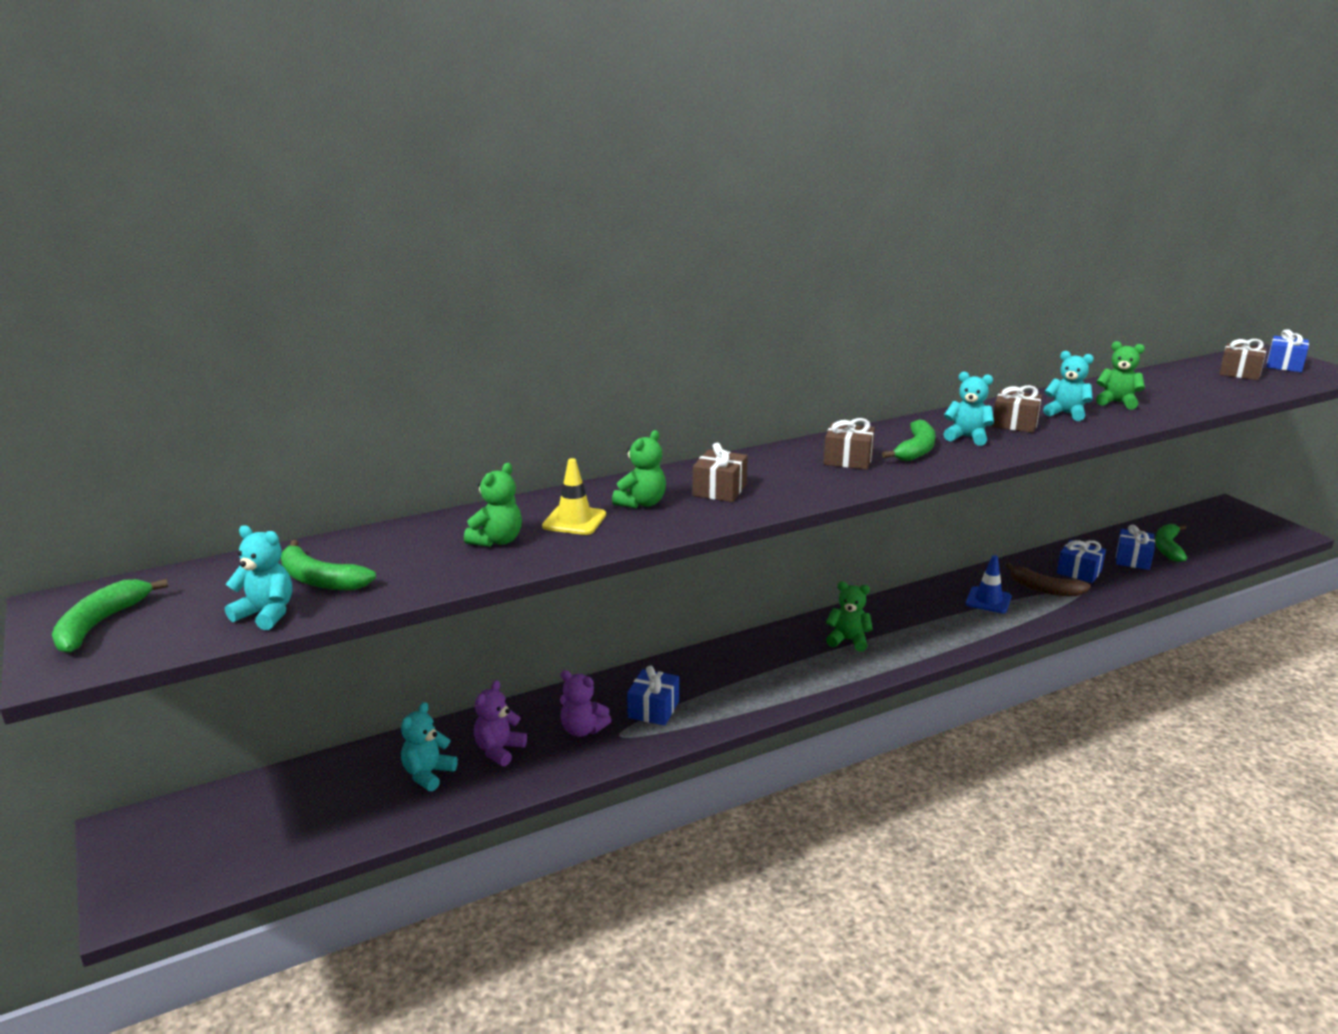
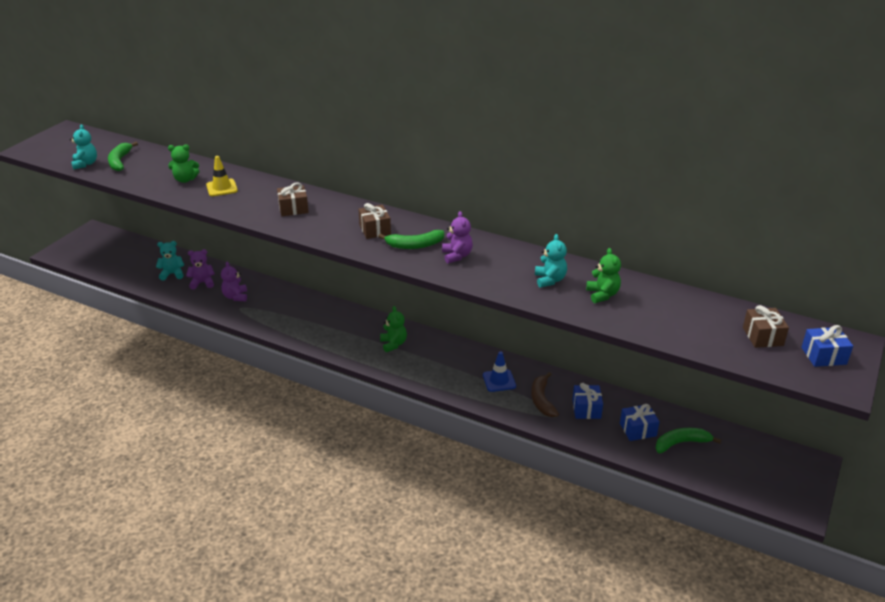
camera: 55 degrees right, 10 degrees up
(100, 624) = (57, 142): green banana -> none
(641, 503) = (257, 196): green teddy bear -> none
(653, 709) = (269, 309): blue gift -> none
(967, 437) = (457, 256): turquoise teddy bear -> purple teddy bear
(1015, 424) = (503, 266): brown gift -> none

